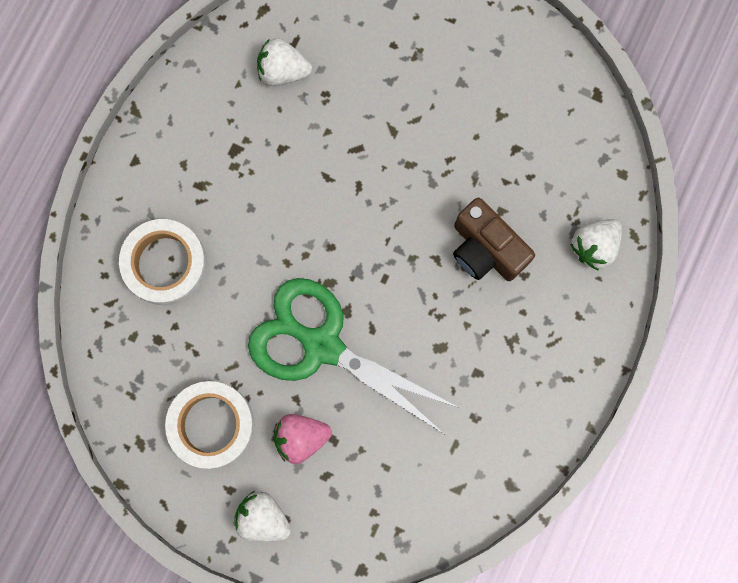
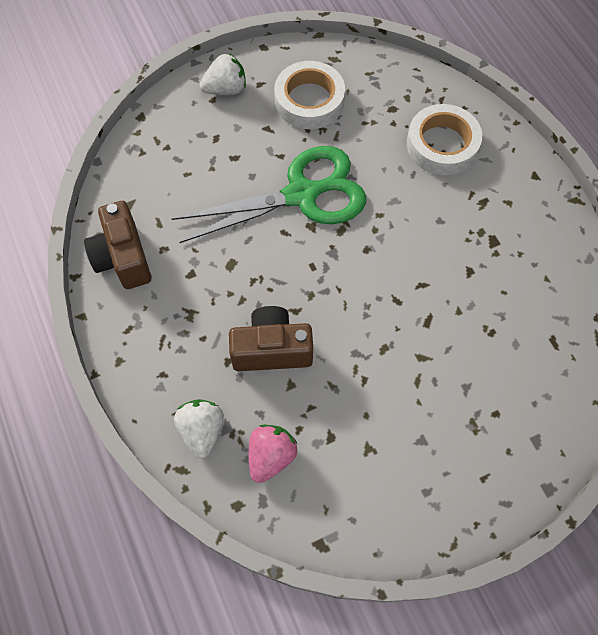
camera: 130 degrees right, 15 degrees down
(283, 71) = (534, 316): white strawberry -> none
(301, 437) = (253, 141): pink strawberry -> pink strawberry (271, 456)
(512, 444) = (123, 258): none -> brown camera

